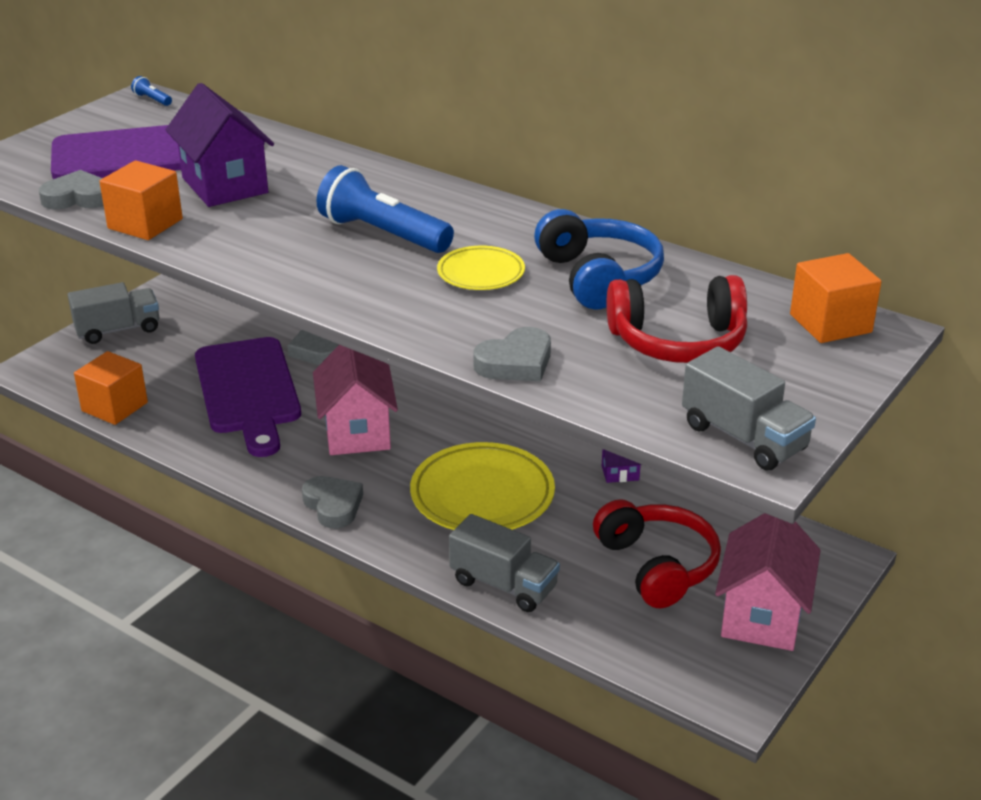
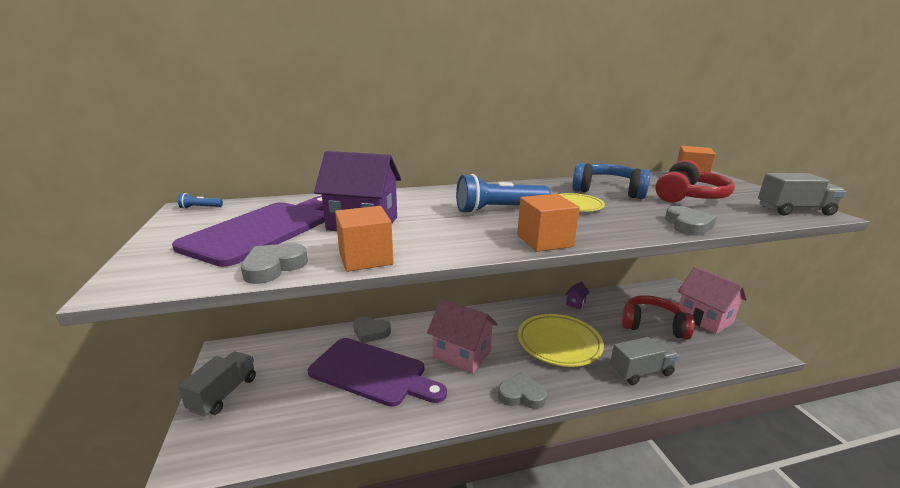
camera: 50 degrees left, 10 degrees down
(114, 407) = (303, 440): orange cube -> orange cube (544, 241)

